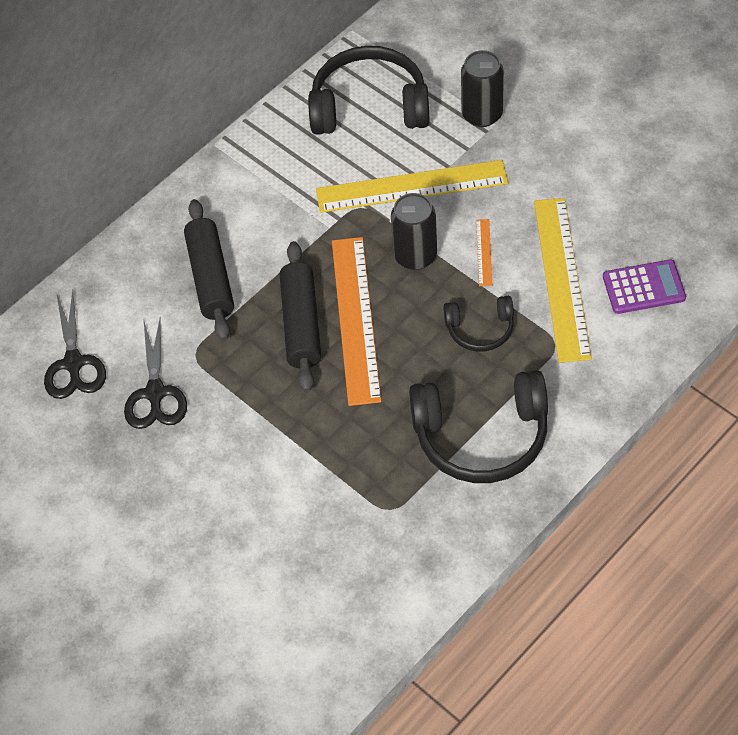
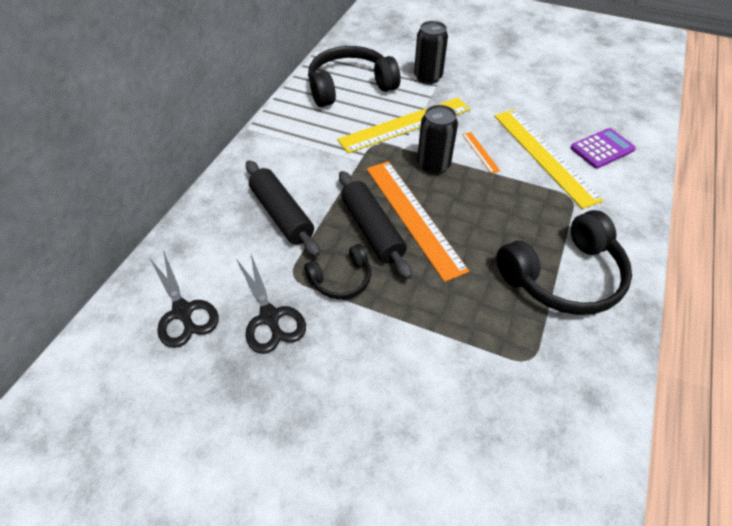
camera: 25 degrees left, 5 degrees down
(480, 329) = (511, 201): black headphones -> black headphones (341, 279)

